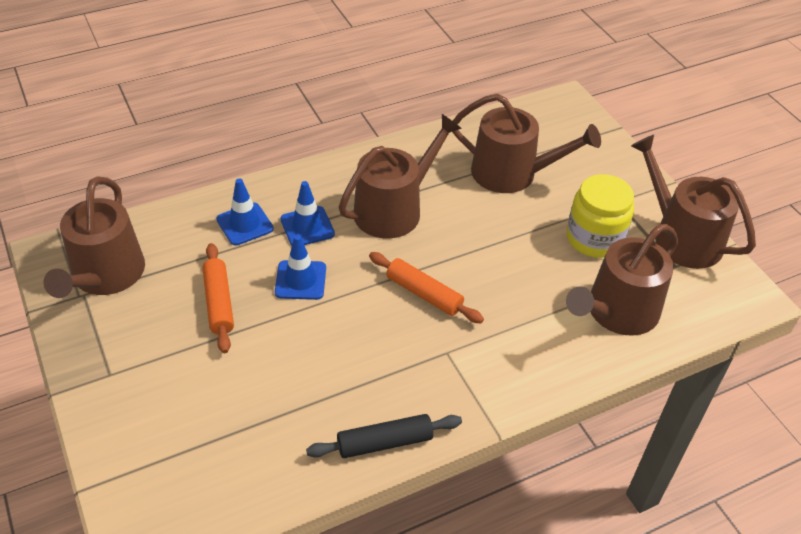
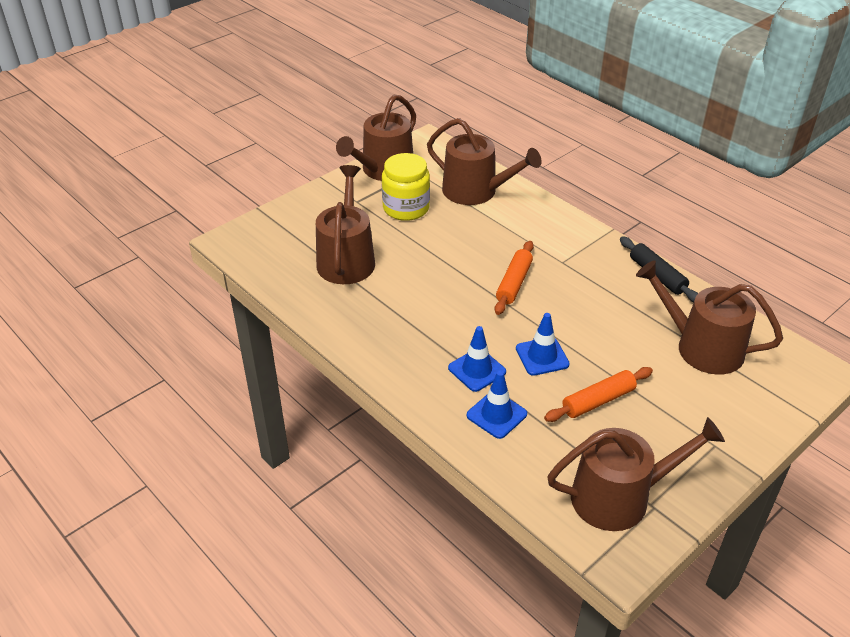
camera: 105 degrees left, 5 degrees down
(394, 209) = (426, 320): brown watering can -> brown watering can (701, 347)

